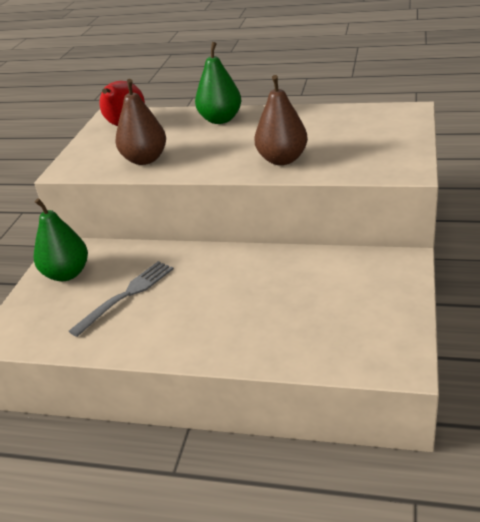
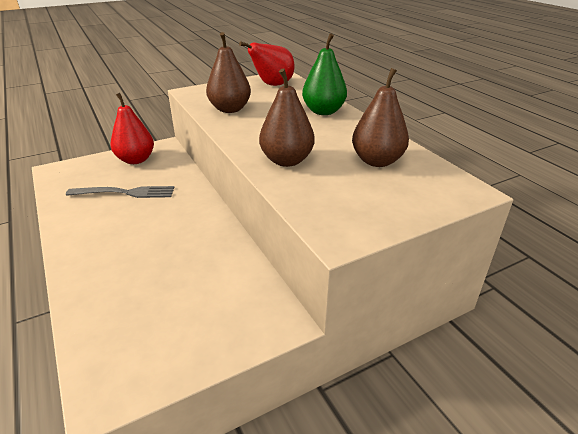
camera: 45 degrees right, 0 degrees up
(67, 274) = (136, 160): green pear -> red pear
(332, 126) = (377, 161): none -> brown pear

